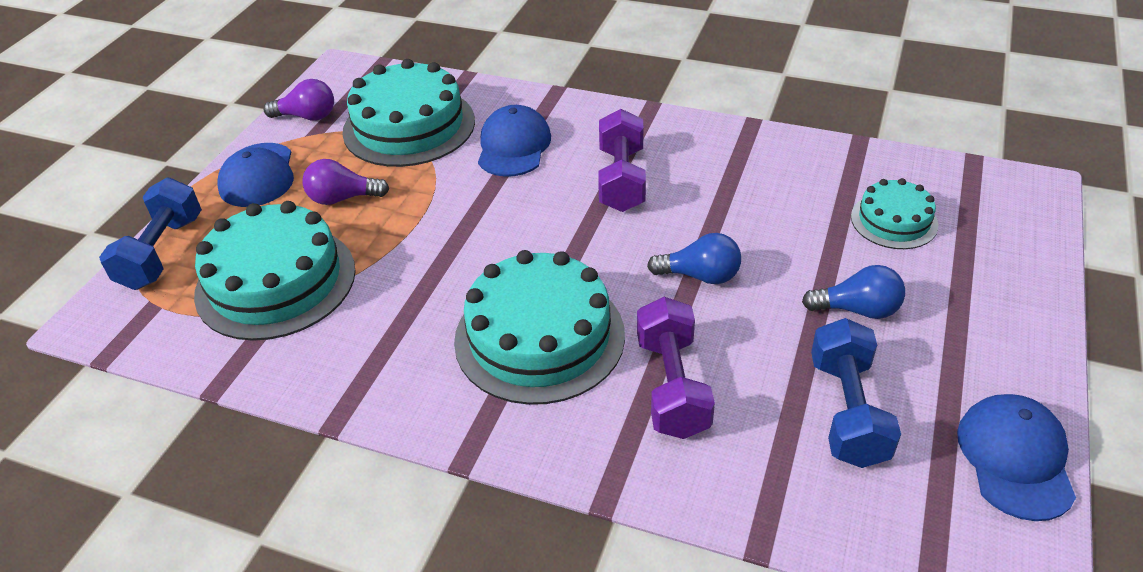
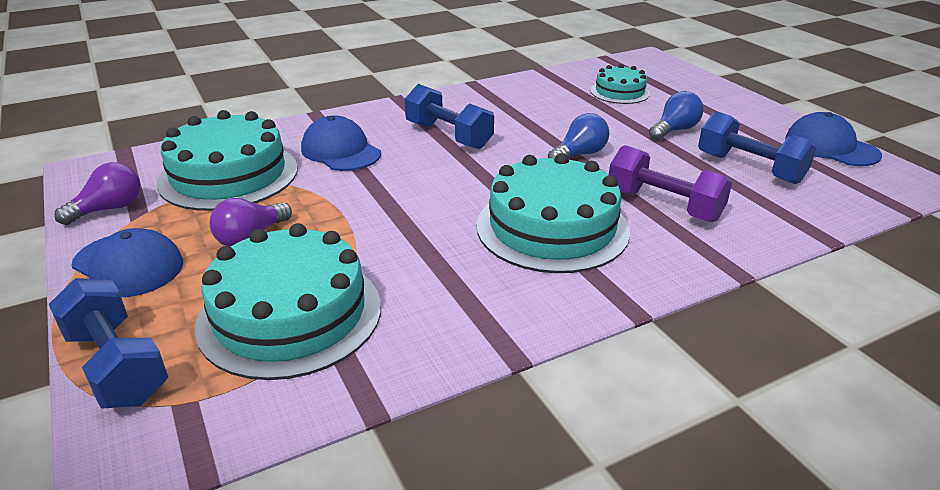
camera: 50 degrees left, 10 degrees down
(621, 180) = (448, 136): purple dumbbell -> blue dumbbell

